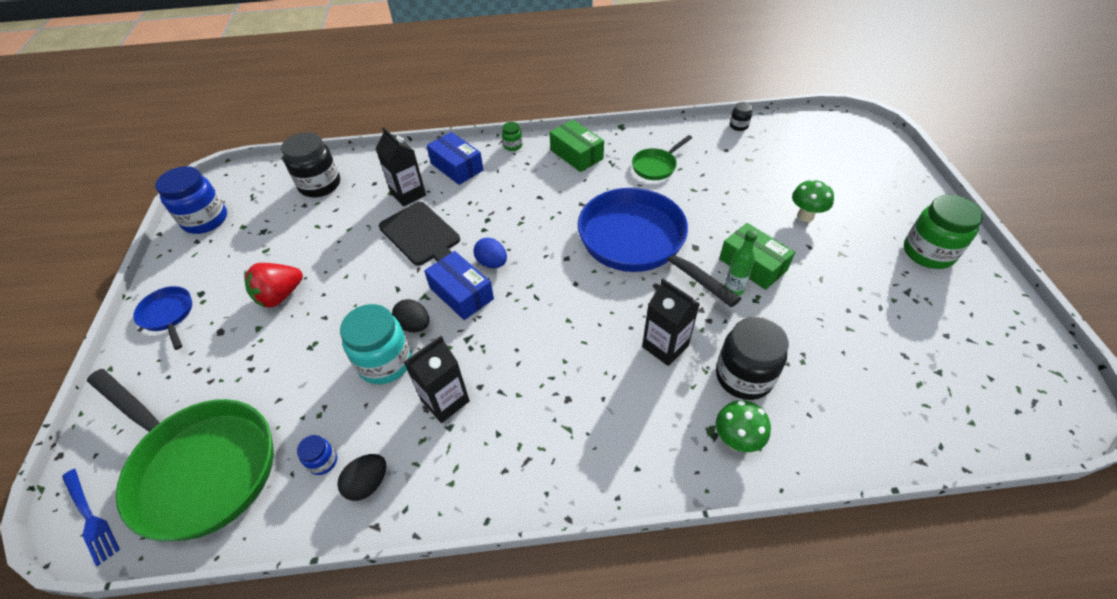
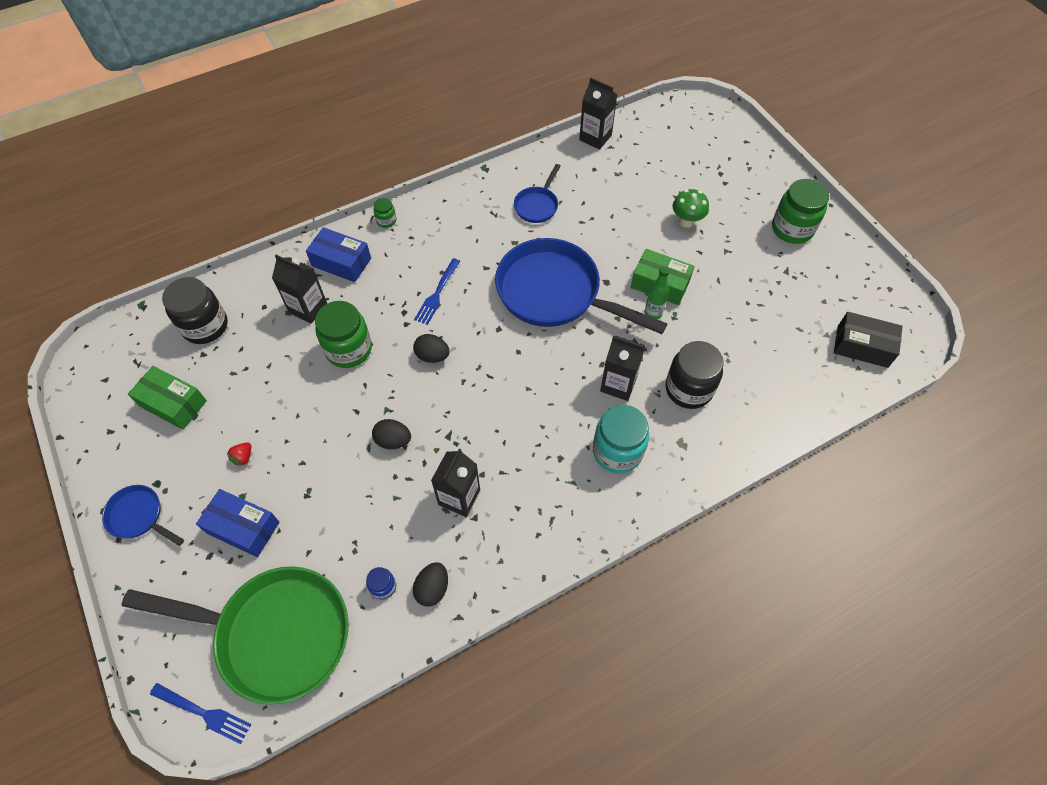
camera: 25 degrees left, 10 degrees up
(205, 220) = (102, 405): blue jar -> none
(280, 296) = (243, 457): red strawberry -> red strawberry, size x0.48
(385, 362) = (386, 483): turquoise jar -> turquoise jar (617, 451)
(422, 236) = (349, 349): black cutting board -> green jar
(461, 293) = (420, 395): blue box -> blue box (243, 527)
(492, 263) = (432, 356): blue egg -> black egg
(525, 213) = (437, 294): none -> blue fork
(576, 154) = (455, 213): green box -> green box (173, 403)
(656, 166) = (537, 205): green pan -> blue pan
(736, 440) = (701, 443): green mushroom -> none
(738, 126) = (595, 137): black jar -> black carton
(985, 399) = (862, 346): none -> black box

